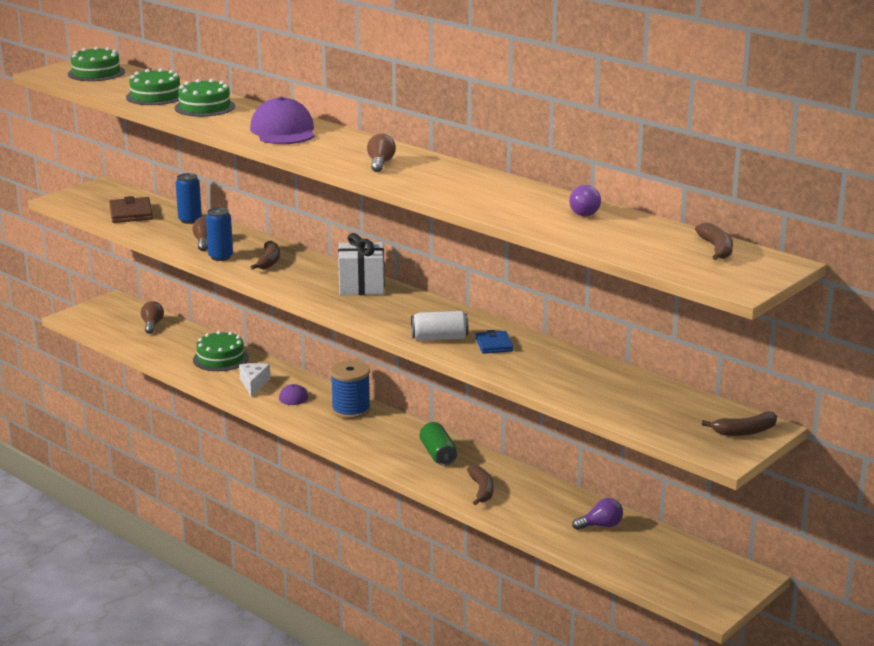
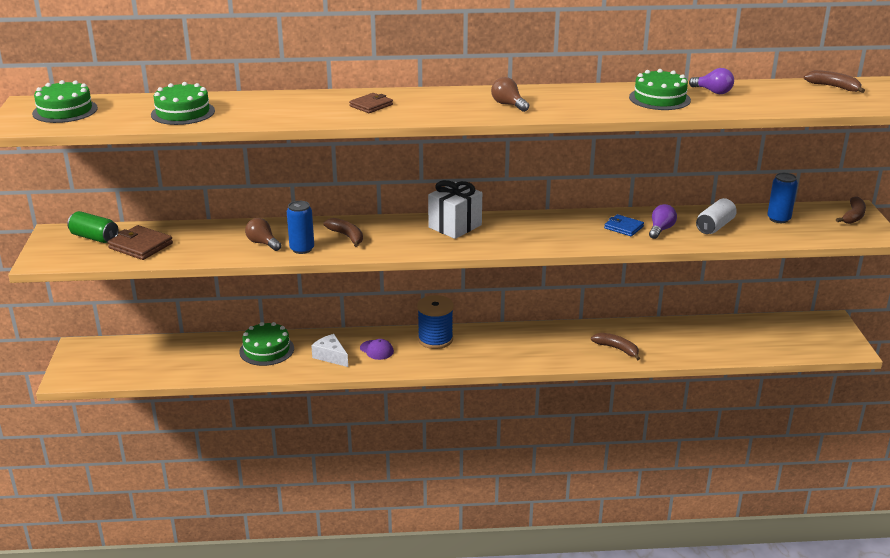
camera: 45 degrees left, 5 degrees up
(152, 325) = (155, 351): brown light bulb -> none
(190, 220) = (207, 231): blue can -> blue can (778, 219)
(205, 107) = (253, 108): green cake -> green cake (659, 99)
(283, 131) = (371, 105): purple cap -> brown wallet
(438, 454) = (548, 340): green can -> green can (94, 237)
(439, 338) = (584, 238): white can -> white can (715, 226)
(601, 525) = (716, 333): purple light bulb -> purple light bulb (661, 230)

